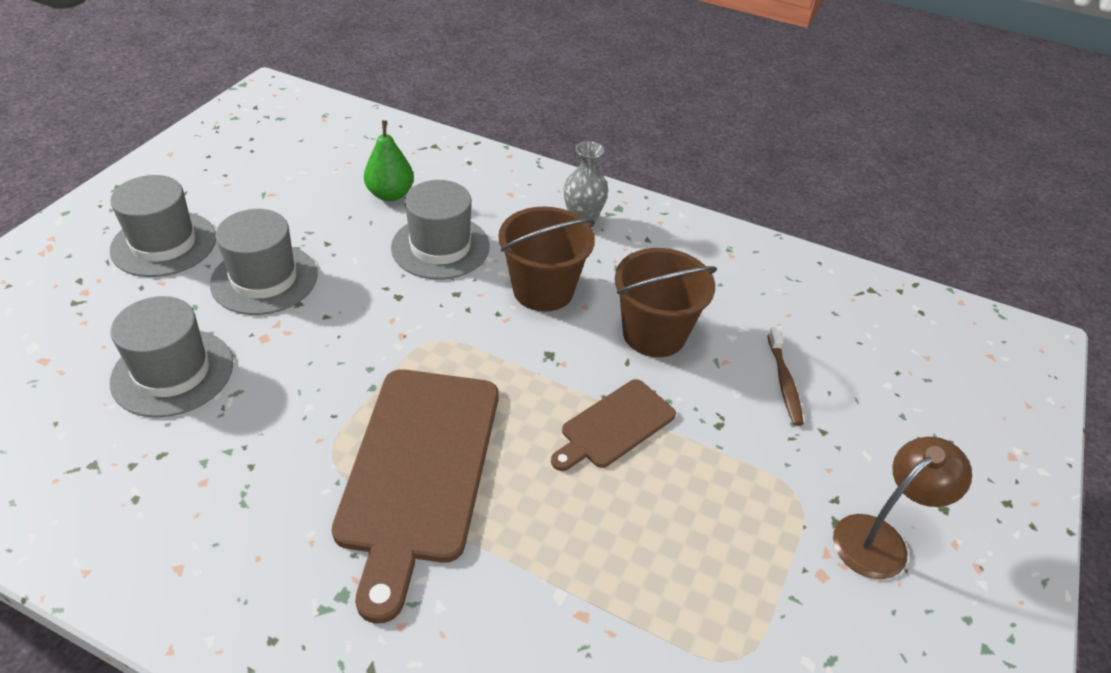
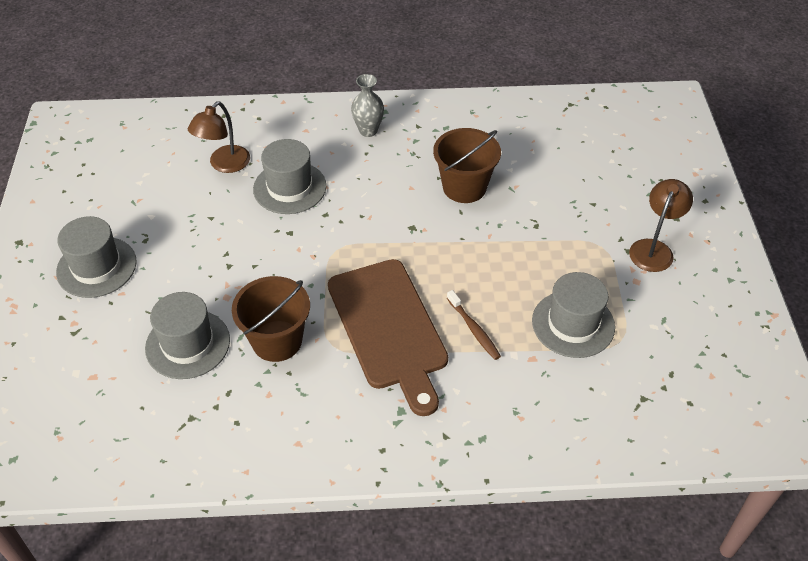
camera: 25 degrees left, 5 degrees up
(264, 279) = (191, 260): grey hat -> grey hat (573, 324)
(390, 194) = (224, 165): green pear -> brown lamp
(543, 290) = (378, 188): brown bucket -> brown bucket (277, 341)
(614, 426) = (480, 252): brown cutting board -> none
(784, 382) = (556, 184): brown toothbrush -> brown toothbrush (474, 329)

